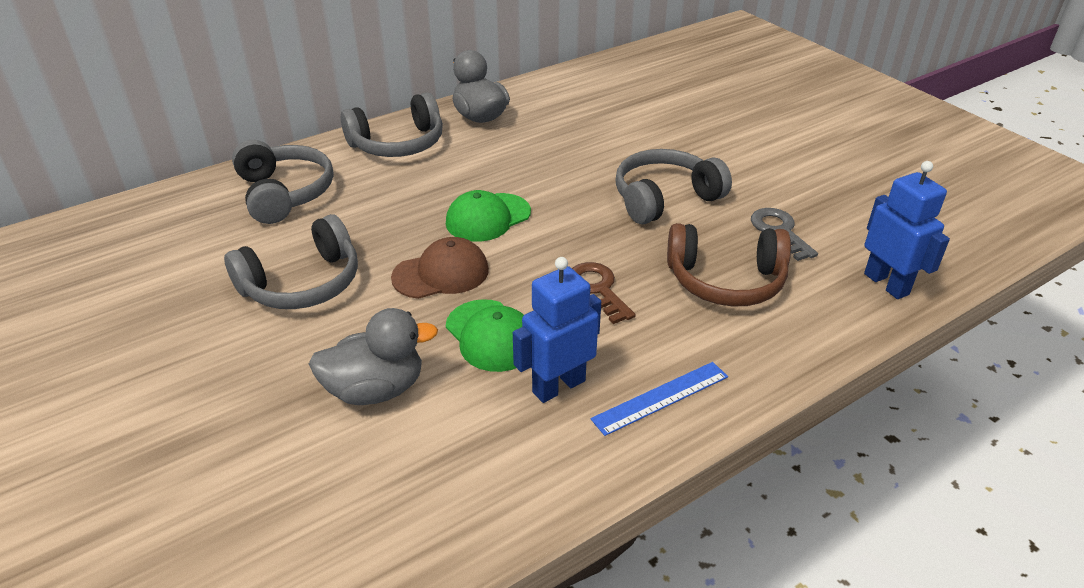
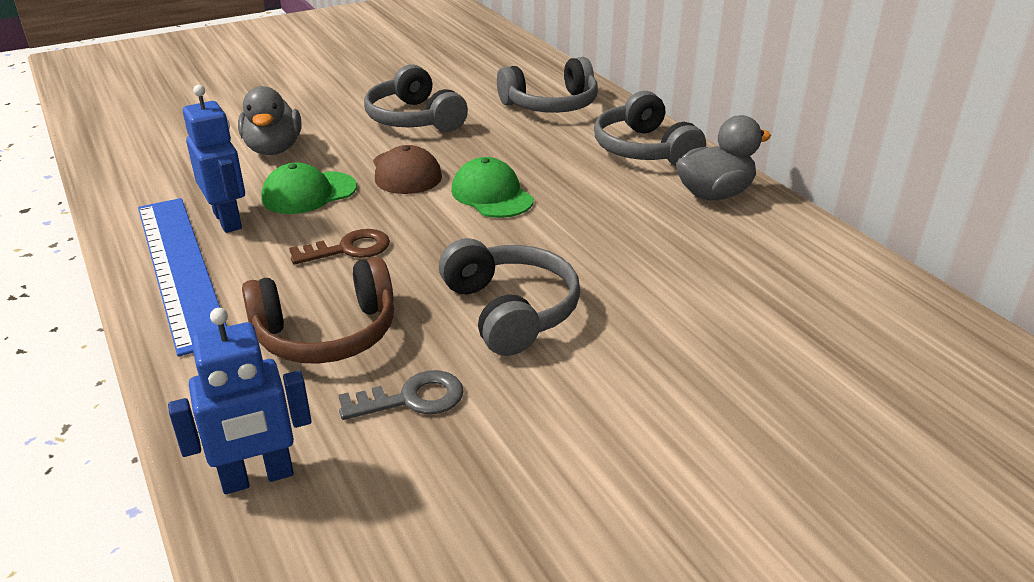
camera: 95 degrees right, 5 degrees down
(661, 398) = (179, 269): blue ruler -> blue ruler, size x1.99
(725, 281) = (326, 333): brown headphones -> brown headphones turned 120 degrees counterclockwise

